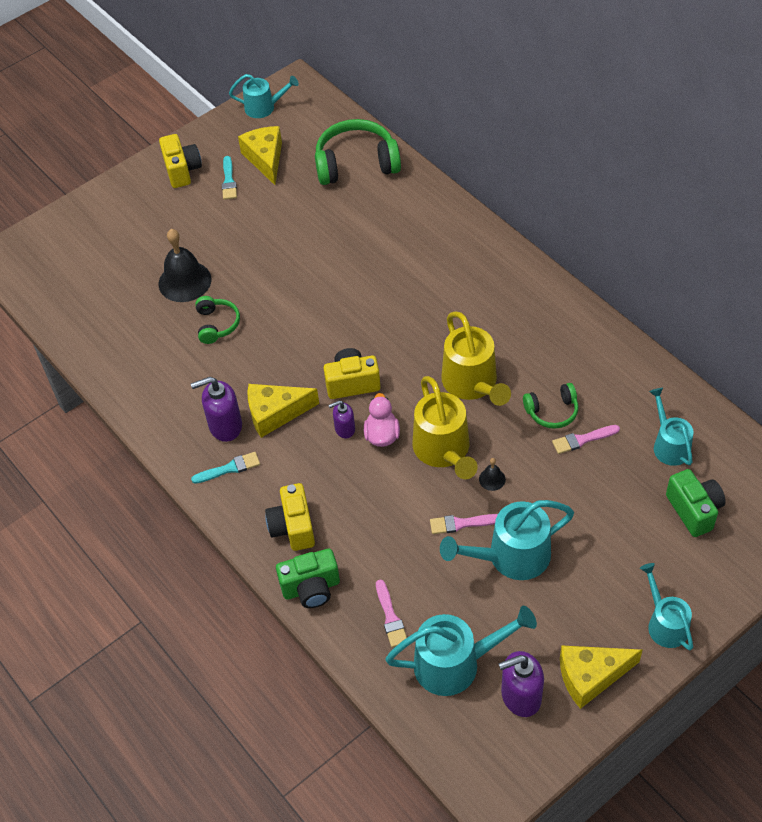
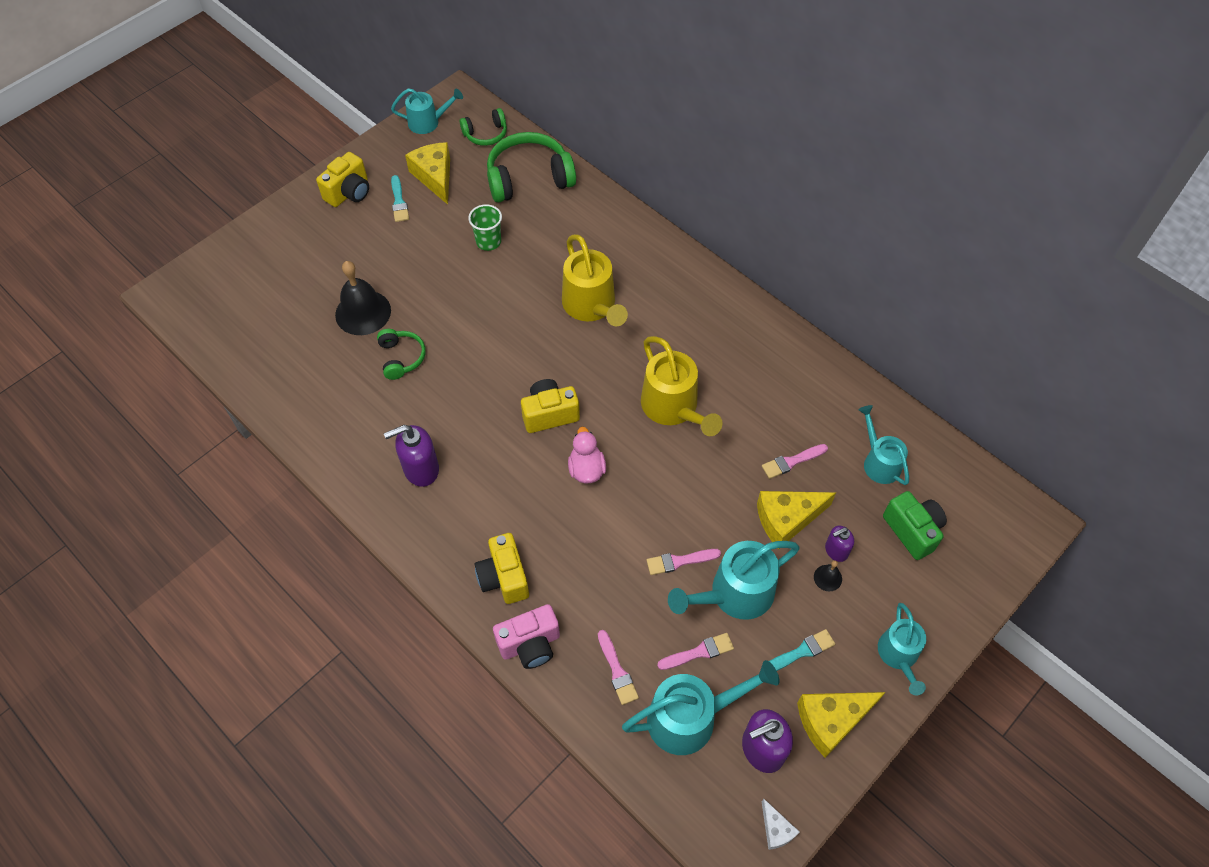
camera: 10 degrees left, 5 degrees up
(182, 170) = (349, 193): yellow camera -> yellow camera turned 60 degrees clockwise
(229, 468) = (430, 516): turquoise brush -> turquoise brush (801, 651)
(275, 413) = (472, 452): yellow cheese -> yellow cheese (787, 519)
(311, 221) = (488, 242): none -> green cup
(311, 588) = (530, 644): green camera -> pink camera
(344, 429) = (547, 465): purple soap dispenser -> purple soap dispenser (836, 550)
(444, 451) = (652, 483): yellow watering can -> yellow watering can (592, 306)
(470, 606) = (699, 652): none -> pink brush
(492, 479) = (705, 510): black bell -> black bell (827, 578)
(525, 768) = (776, 829): none -> white cheese
(552, 411) = (757, 433): green headphones -> green headphones (486, 134)
(665, 623) = (899, 656): turquoise watering can -> turquoise watering can turned 150 degrees counterclockwise

